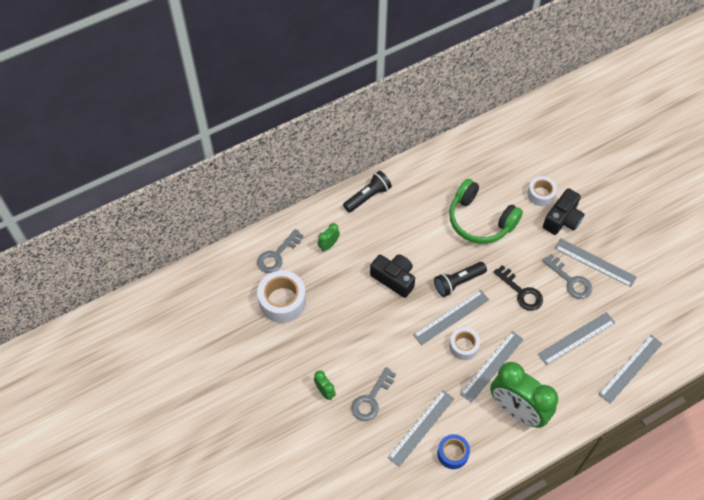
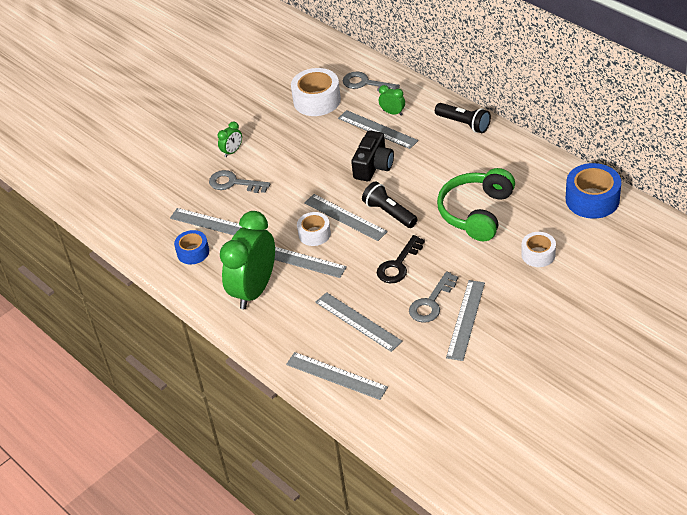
camera: 80 degrees right, 15 degrees down
(346, 263) = (377, 129): none -> grey ruler
(493, 141) = (592, 199): none -> blue tape
(562, 219) = (512, 280): black camera -> none

